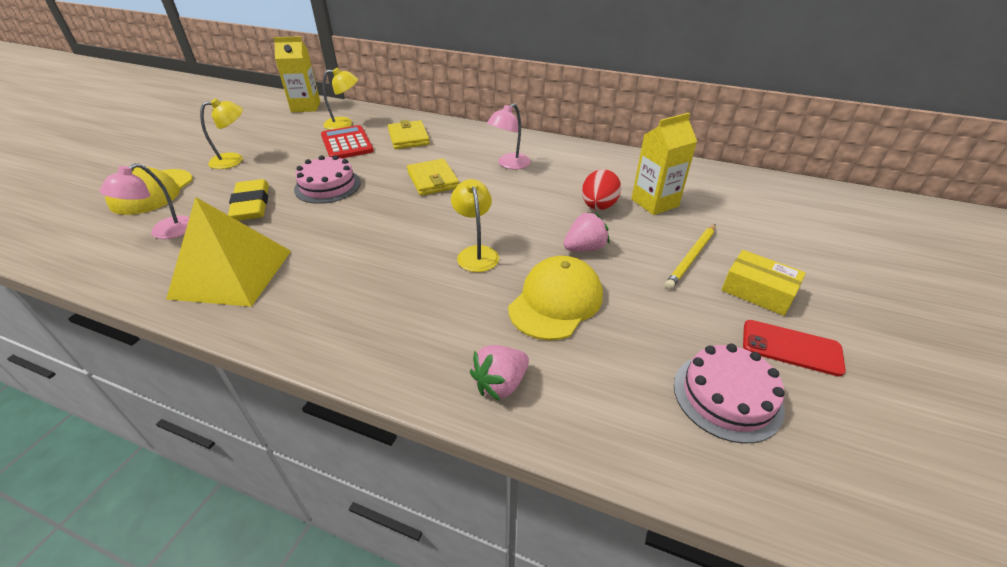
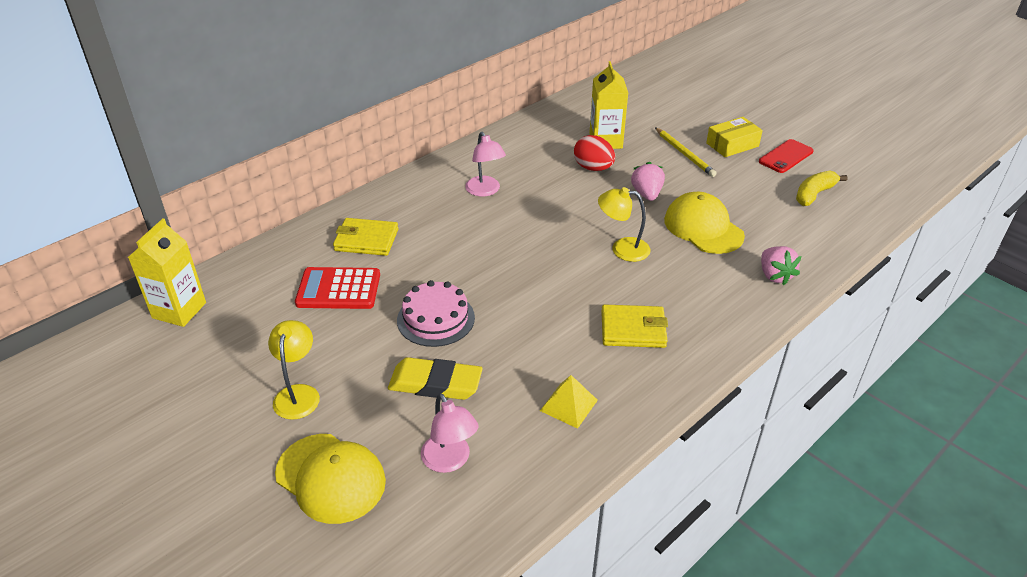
camera: 65 degrees left, 0 degrees up
(232, 273) = (568, 405): yellow pyramid -> yellow pyramid, size x0.47
(344, 124) = (276, 282): yellow lamp -> none
(433, 180) = (480, 244): yellow wallet -> yellow wallet (633, 329)
(727, 396) = (814, 194): pink cake -> yellow banana

